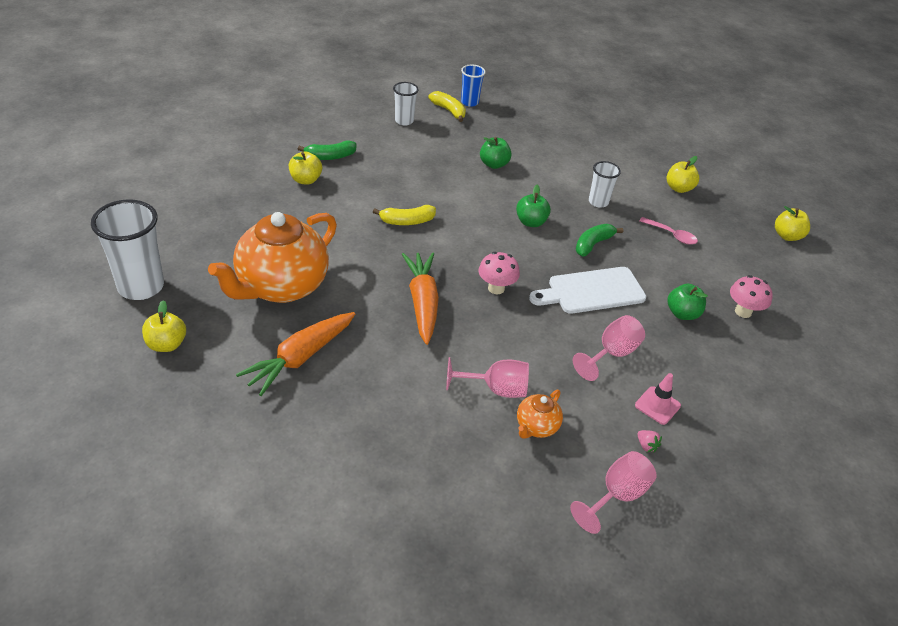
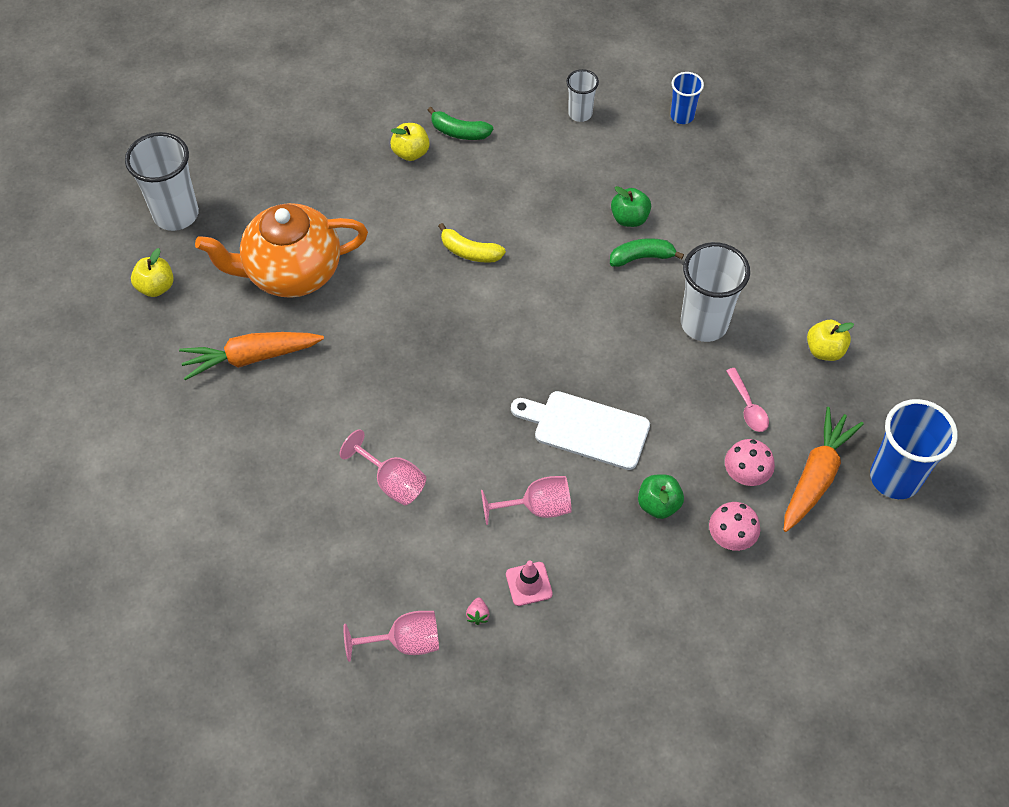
camera: 40 degrees right, 15 degrees up
(422, 302) = (404, 355): orange carrot -> orange carrot (816, 476)
(449, 111) = (645, 119): yellow banana -> none
(496, 288) = (490, 375): pink mushroom -> pink mushroom (745, 476)
(531, 222) = (600, 314): green apple -> none
(536, 427) = (395, 538): orange teapot -> none
(593, 244) = (643, 374): green banana -> green banana (642, 257)
(598, 202) = (704, 323): white cup -> white cup, size x1.82
(787, 236) = (895, 478): yellow apple -> blue cup

